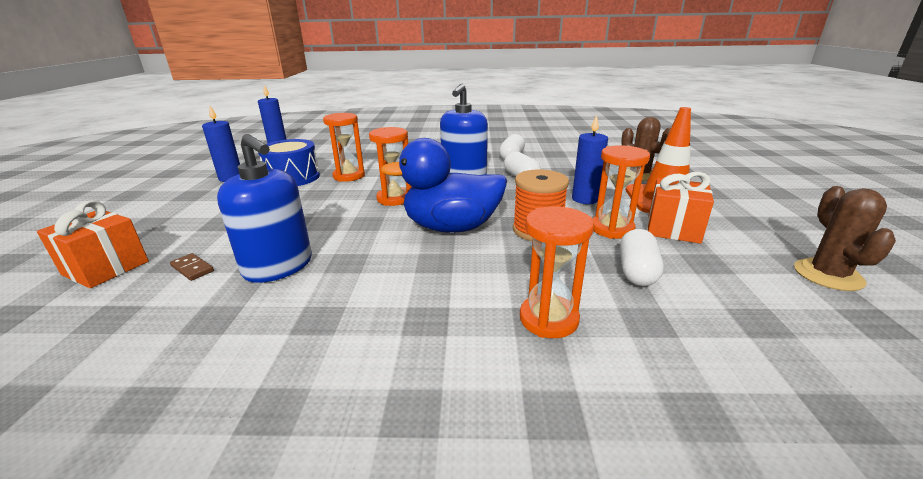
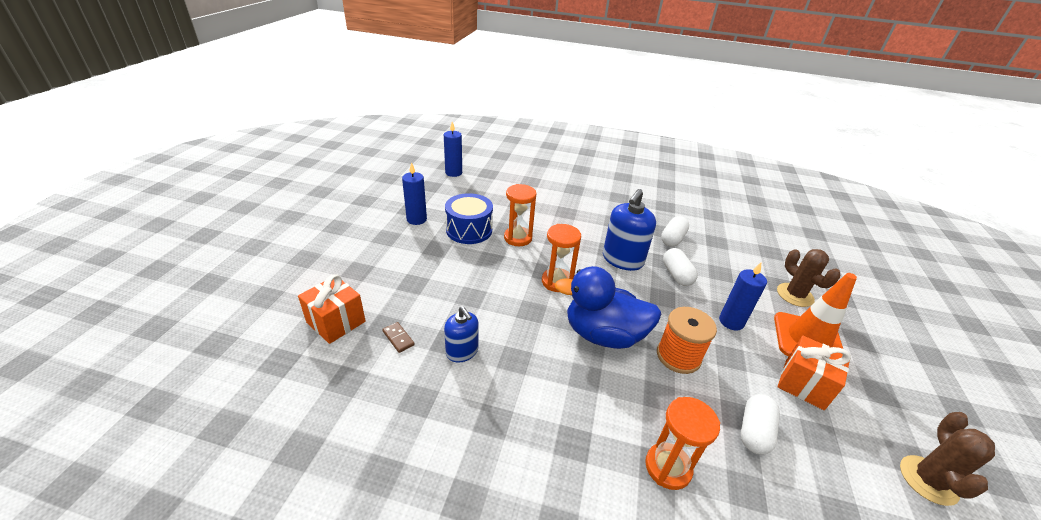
camera: 10 degrees right, 10 degrees up
(278, 266) = (462, 352): blue soap dispenser -> blue soap dispenser, size x0.61
(612, 229) = (746, 371): orange hourglass -> none

